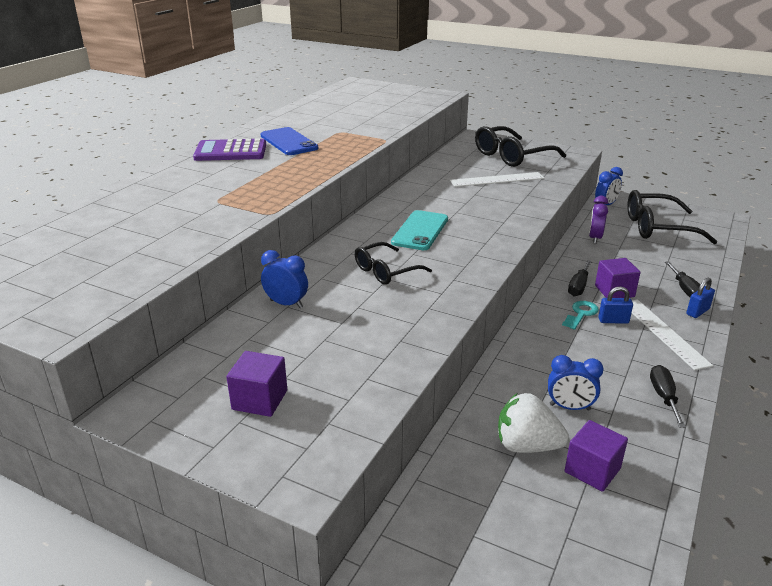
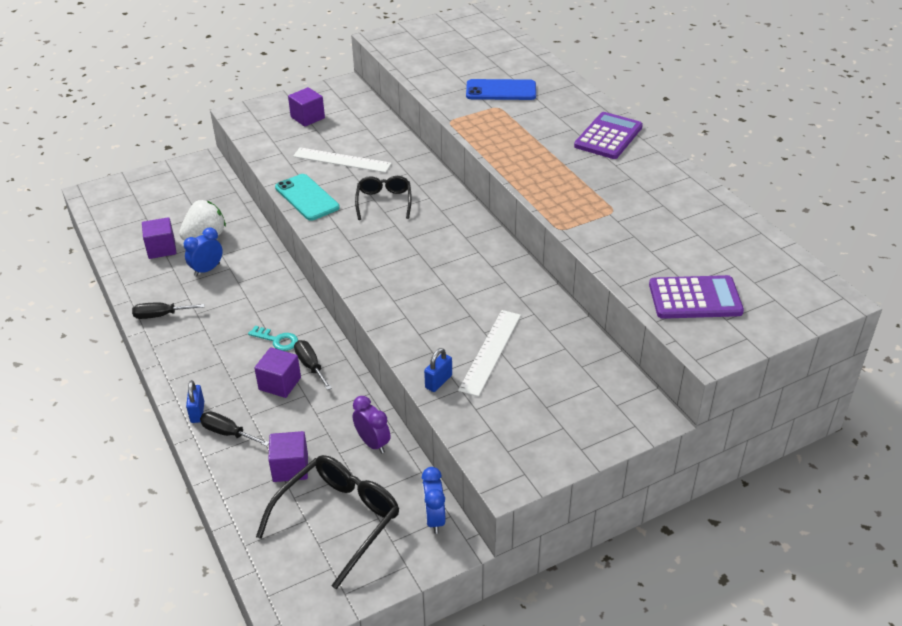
camera: 125 degrees right, 10 degrees up
(286, 304) = (389, 150): blue clock -> none
(289, 142) = (608, 172): blue phone -> blue phone (501, 90)
(403, 102) = (695, 298): none -> purple calculator
(420, 231) = (429, 245): turquoise phone -> turquoise phone (307, 197)
(511, 156) = (550, 407): black glasses -> none
(581, 314) = (277, 340): turquoise key -> turquoise key turned 45 degrees counterclockwise
(613, 321) = (249, 352): blue padlock -> blue padlock (438, 382)
(660, 255) = (290, 468): none -> purple cube
(663, 332) = (204, 368): white ruler -> white ruler (342, 160)
(663, 397) = (161, 315): black screwdriver -> black screwdriver turned 135 degrees clockwise

